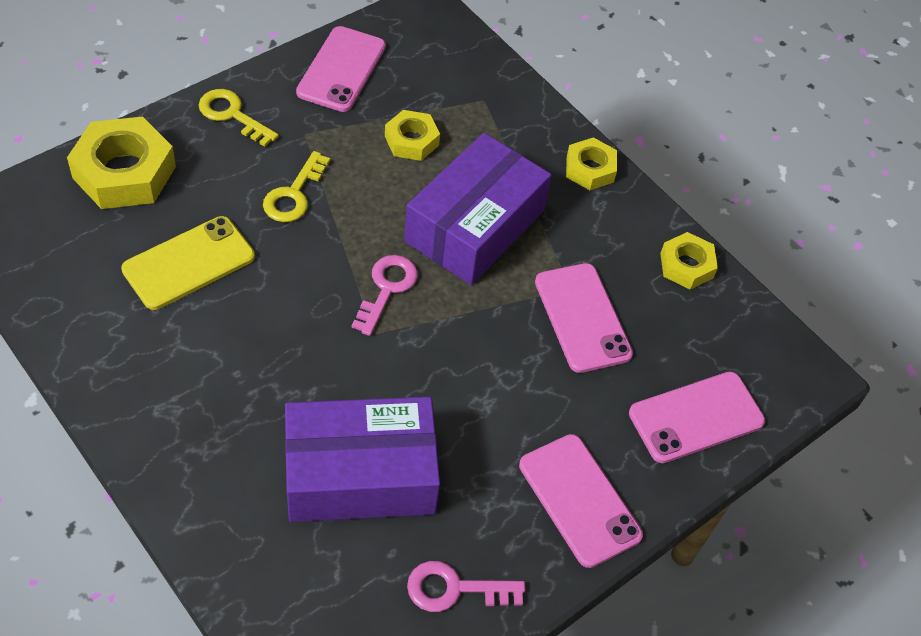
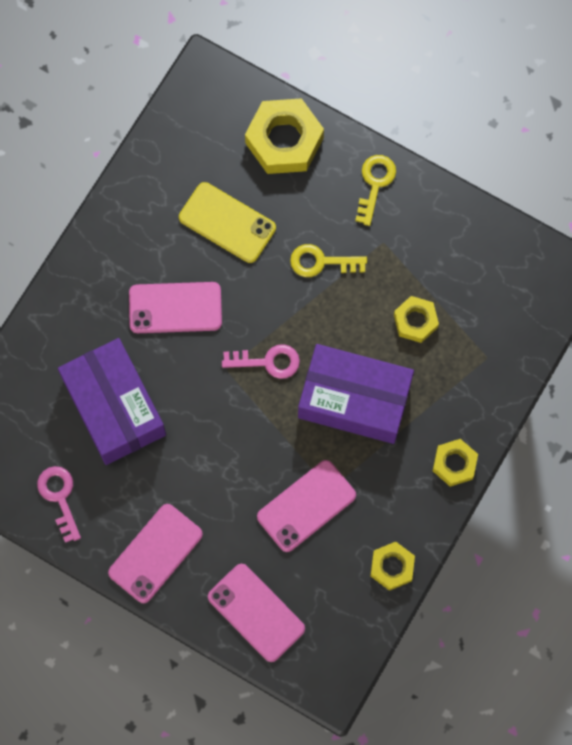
camera: 75 degrees right, 20 degrees up
(341, 69) = (463, 239): pink phone -> pink phone (175, 308)

